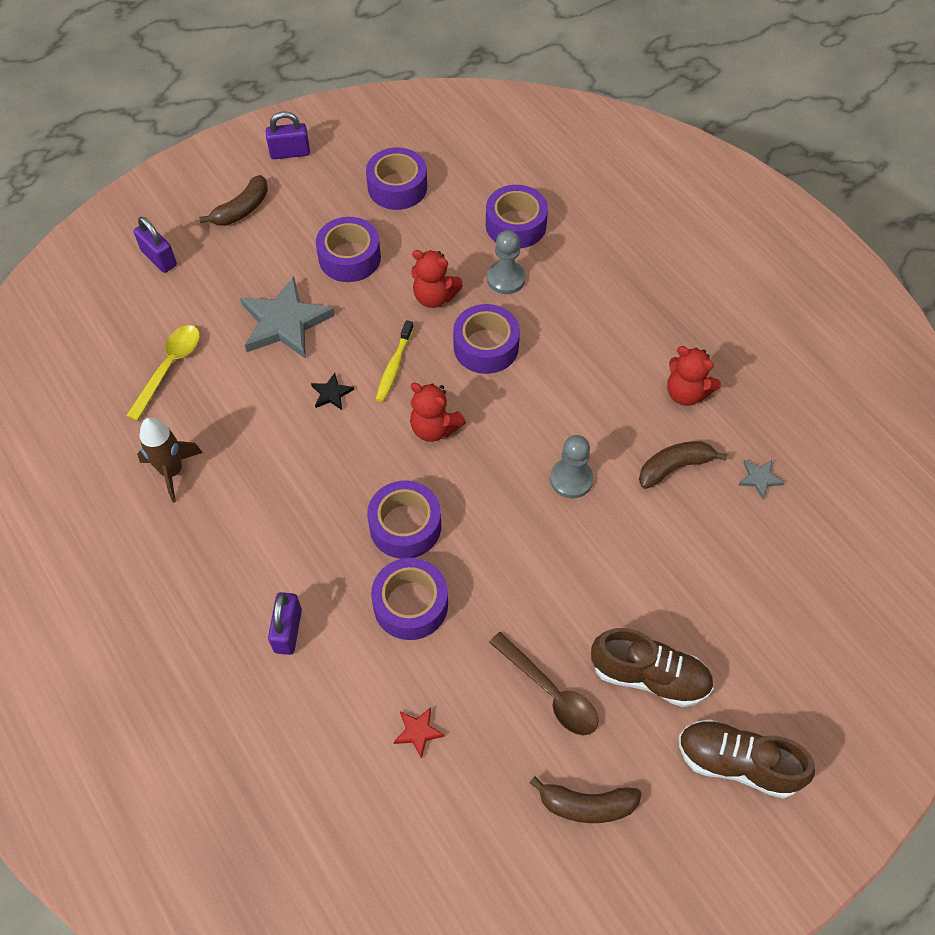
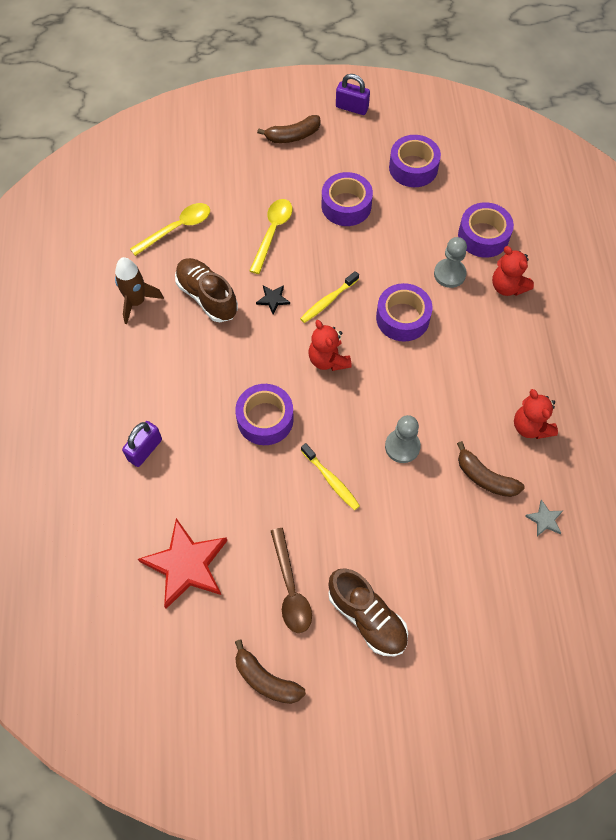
camera: 30 degrees right, 5 degrees up
(159, 258) = (216, 146): purple padlock -> none
(285, 322) = (272, 232): grey star -> yellow spoon
(410, 604) = (235, 475): purple tape -> none
(418, 732) = (186, 564): red star -> red star, size x2.30
(434, 297) = (388, 263): red teddy bear -> red teddy bear (507, 286)
(519, 553) = (331, 480): none -> yellow toothbrush
(674, 467) = (485, 477): brown banana -> brown banana turned 150 degrees counterclockwise
(737, 763) = (389, 714): brown shoe -> brown shoe (207, 297)

